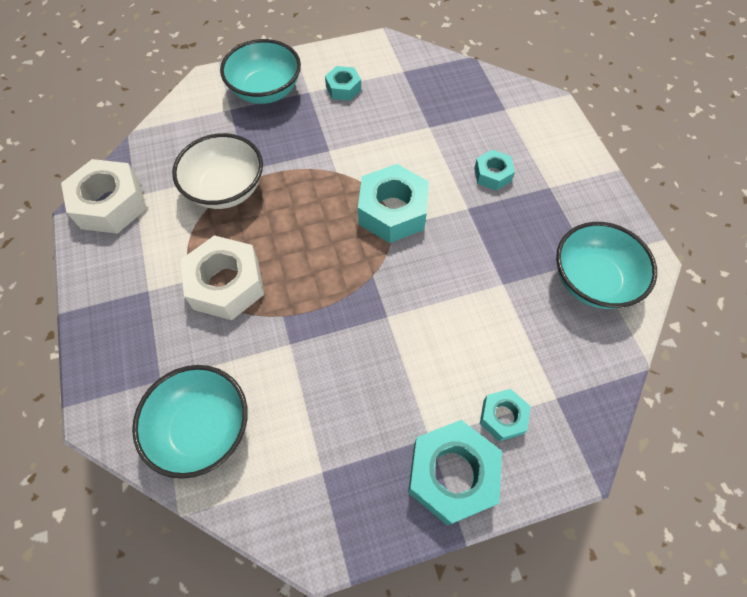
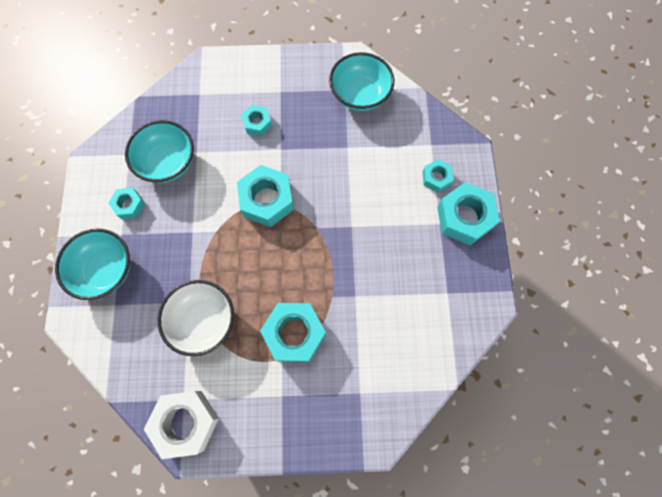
camera: 75 degrees left, 10 degrees up
(202, 428) = (403, 366): turquoise bowl -> turquoise bowl (168, 162)
(226, 284) = (294, 333): white nut -> turquoise nut

